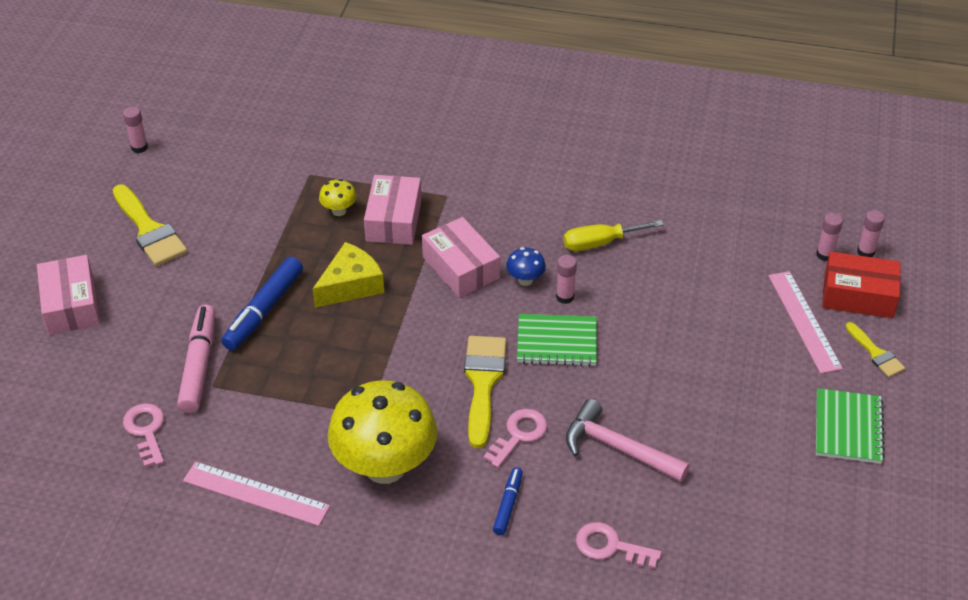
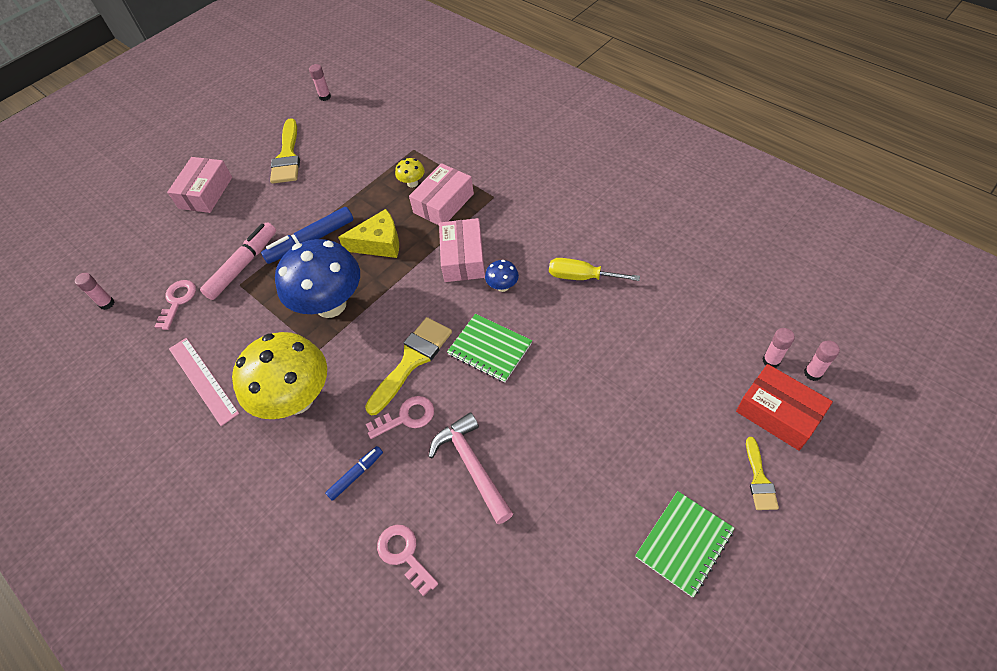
camera: 35 degrees right, 10 degrees up
(346, 365) = (331, 305): none -> blue mushroom
(565, 297) = (522, 312): pink glue stick -> pink glue stick (107, 304)
(804, 321) = (710, 417): pink ruler -> none

